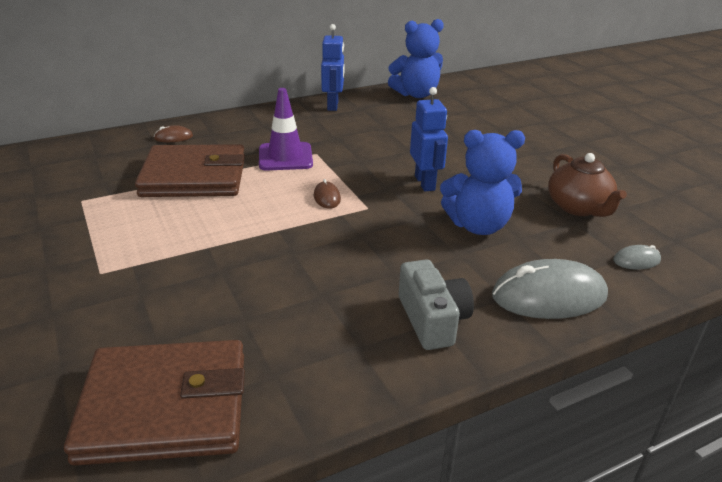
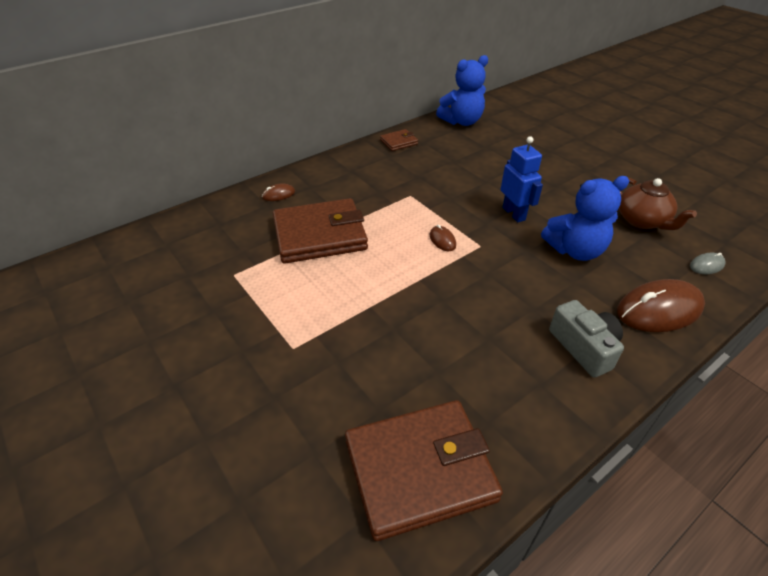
camera: 10 degrees left, 10 degrees up
(285, 157) = (386, 203): purple traffic cone -> none
(333, 105) = (399, 142): blue robot -> brown wallet
(549, 296) = (659, 310): grey mouse -> brown mouse

